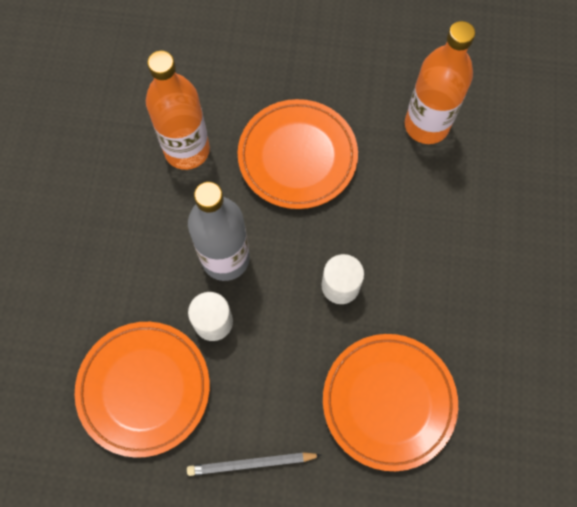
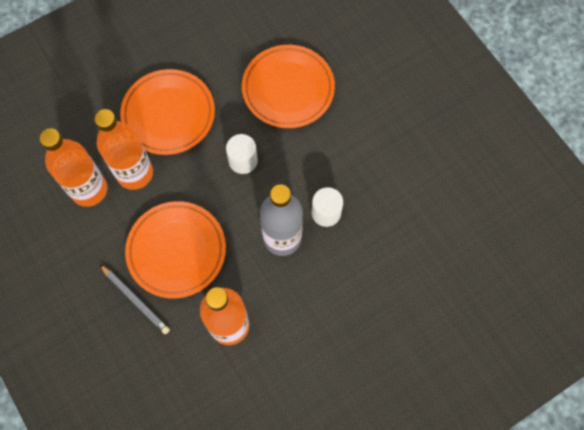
camera: 130 degrees left, 0 degrees up
(144, 389) = (396, 218): orange plate -> orange plate (168, 114)
(251, 463) = (382, 131): grey pencil -> grey pencil (135, 300)
(411, 176) = (135, 173): none -> orange bottle

